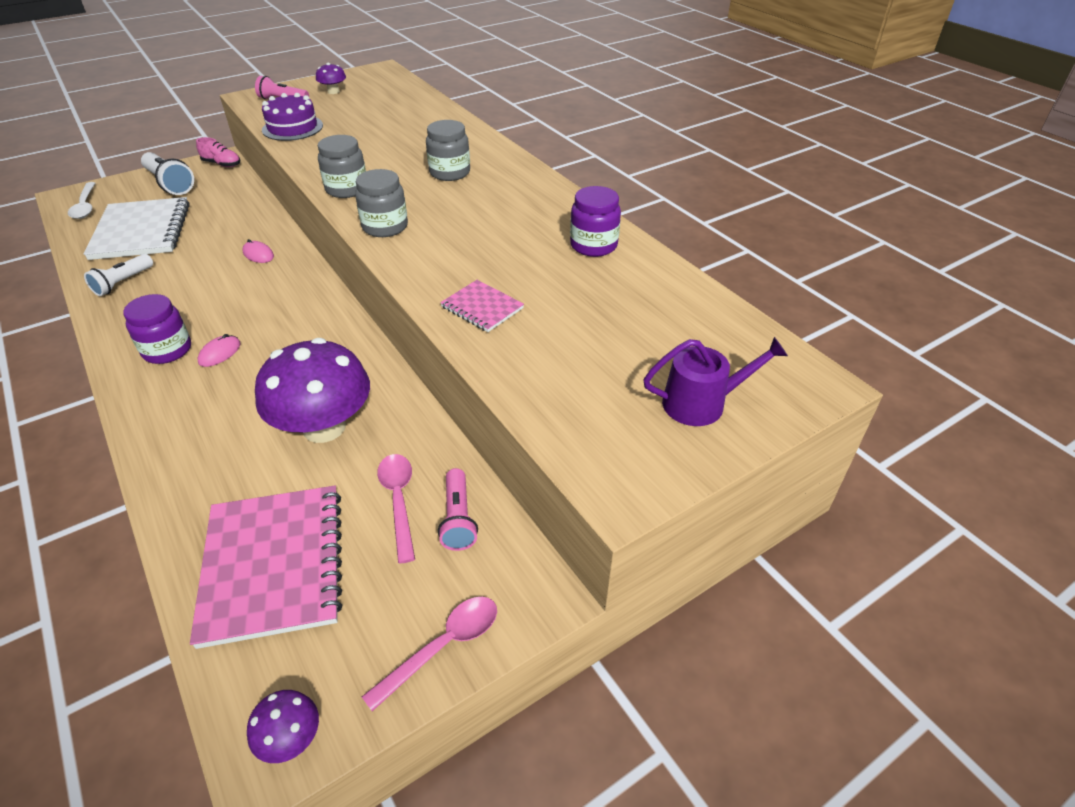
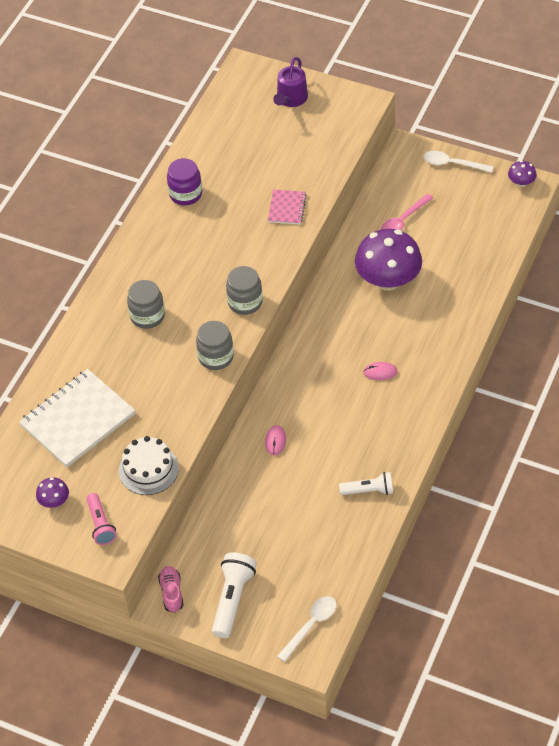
camera: 120 degrees left, 10 degrees up
(141, 231) = (309, 545): white notebook -> white notebook (78, 420)
(167, 350) = (400, 400): purple jar -> none
(273, 565) = (471, 239): pink notebook -> none
(292, 128) = (148, 469): purple cake -> white cake
(443, 647) = (452, 164): pink spoon -> white spoon
(458, 519) = (394, 194): pink flashlight -> none
(701, 403) = (291, 99): purple watering can -> purple watering can turned 120 degrees counterclockwise

